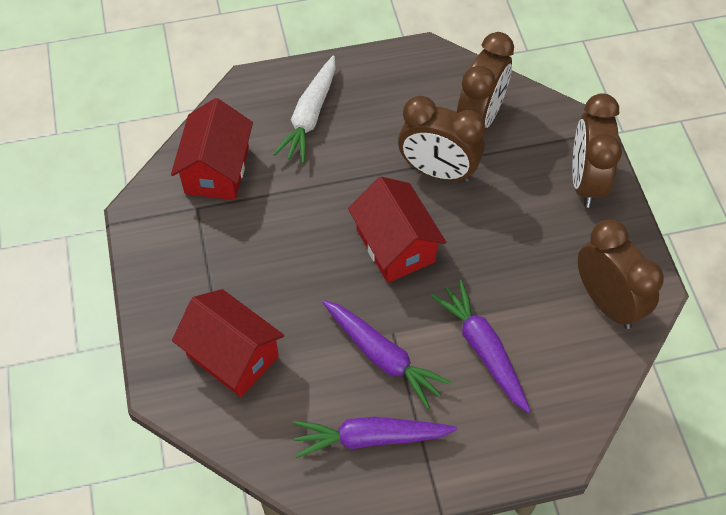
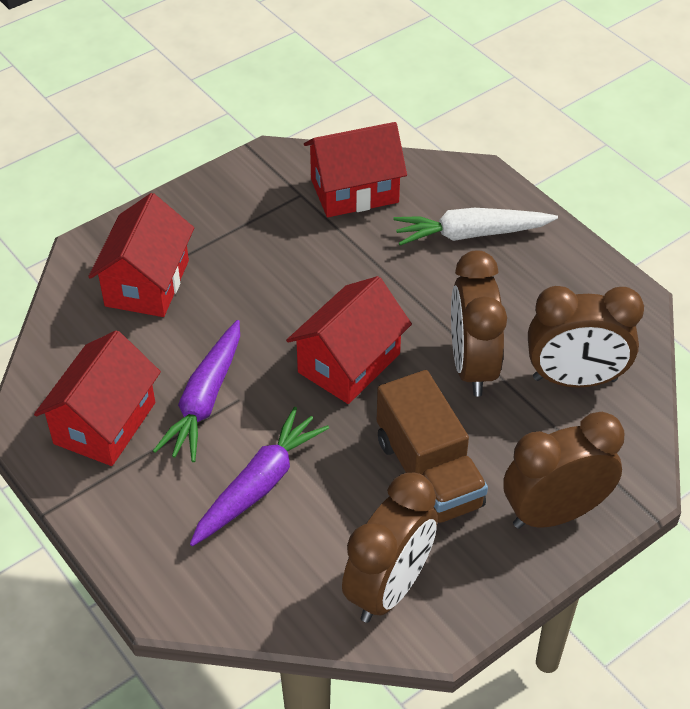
camera: 65 degrees right, 10 degrees down
(370, 438) = (105, 423): purple carrot -> red house
(520, 238) = (428, 473): none -> brown truck

